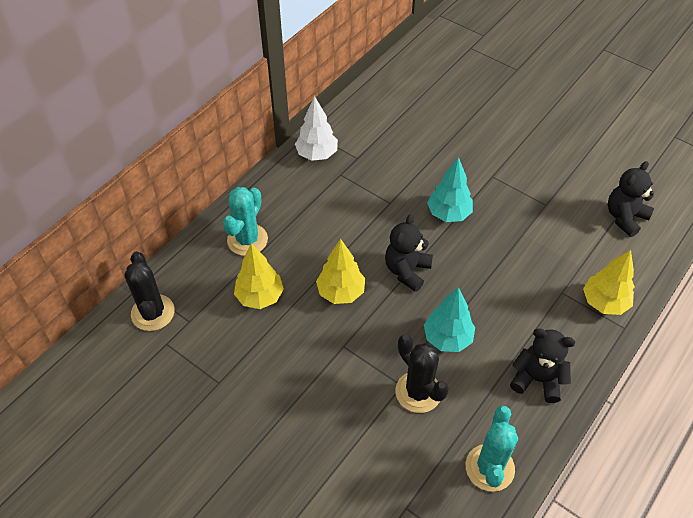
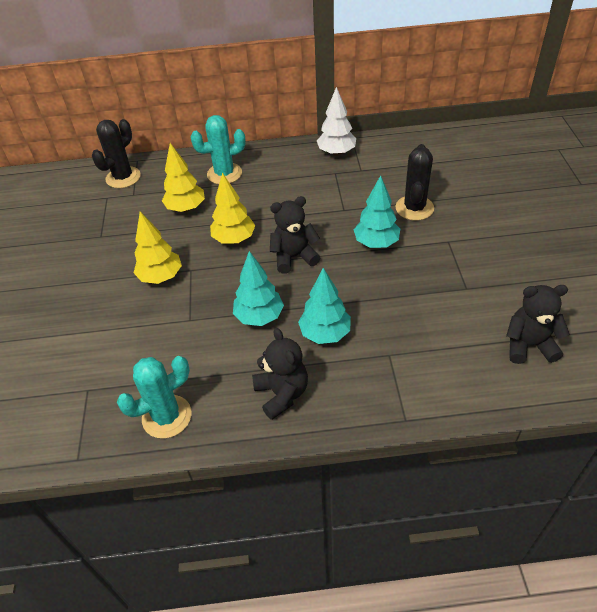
camera: 50 degrees right, 5 degrees down
(418, 392) = (193, 332): black cactus -> black cactus (414, 208)
(506, 312) = (325, 333): none -> turquoise tree
(604, 302) = (414, 389): yellow tree -> yellow tree (161, 277)

